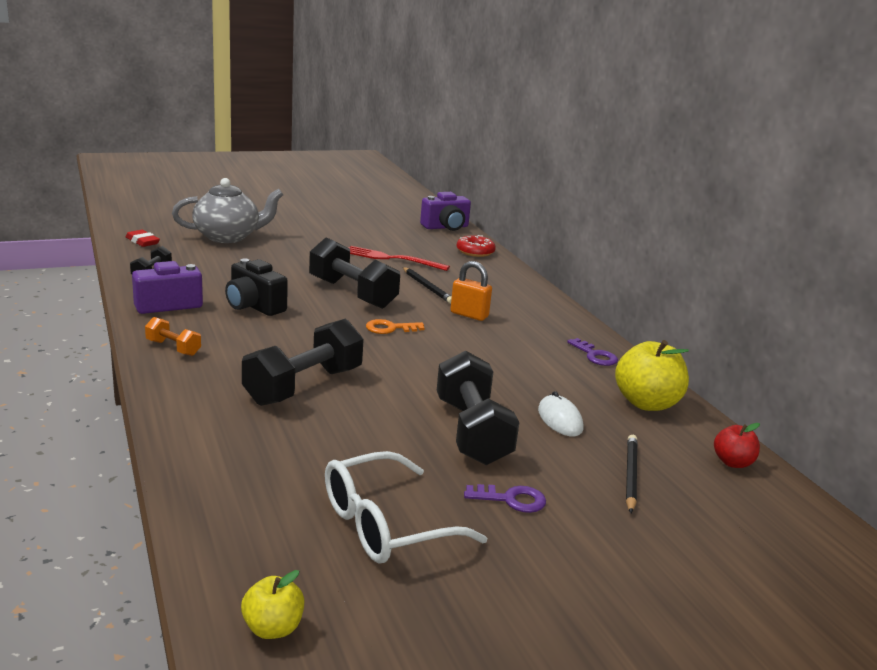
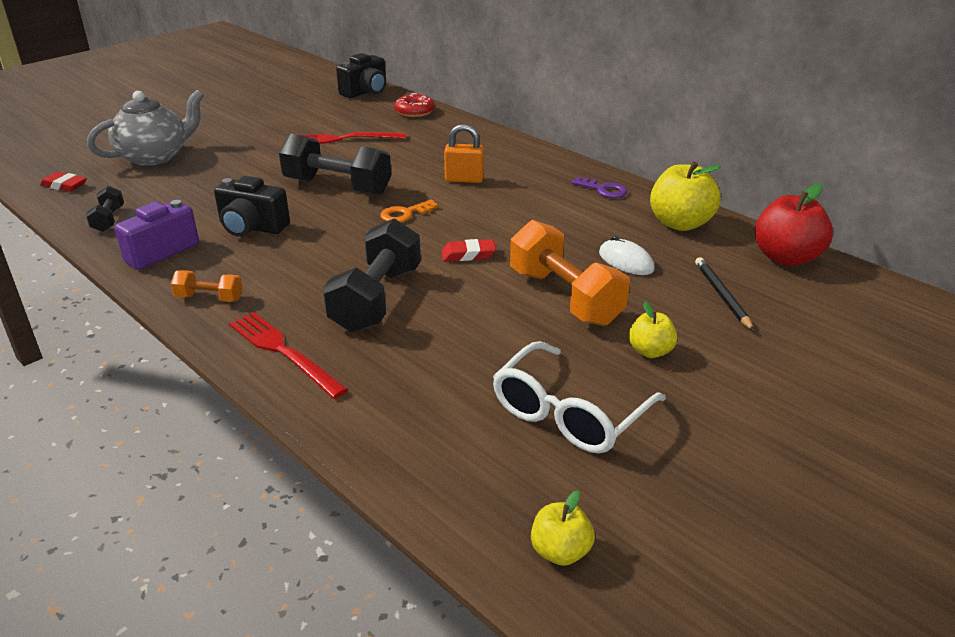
camera: 20 degrees left, 10 degrees up
(192, 403) = (284, 352): none -> red fork
(416, 374) = (468, 254): none -> red eraser
(427, 287) = (402, 161): black pencil -> none
(446, 227) = (365, 92): purple camera -> black camera
(472, 432) = (565, 297): black dumbbell -> orange dumbbell
(511, 499) = (650, 351): purple key -> yellow apple
(732, 462) = (786, 258): red apple -> red apple, size x1.80

